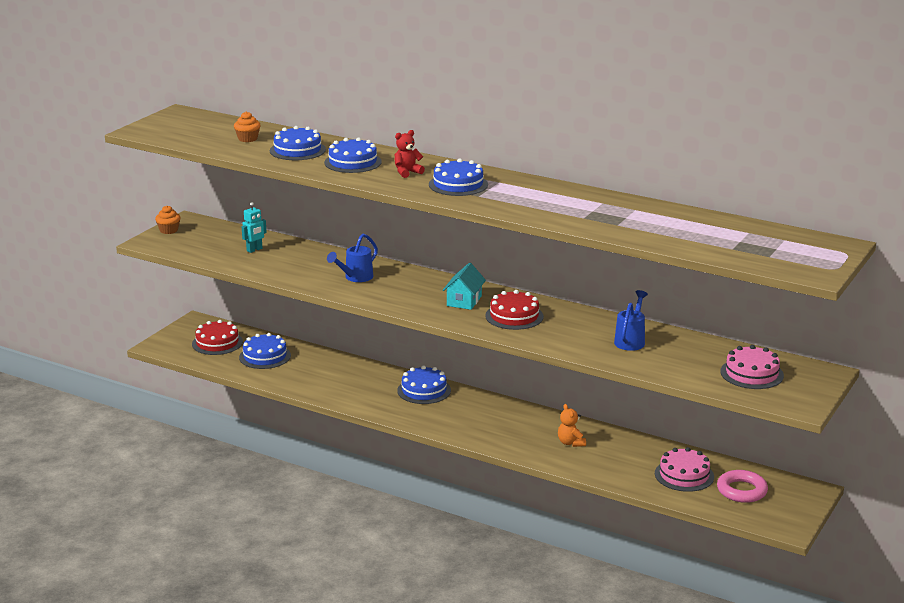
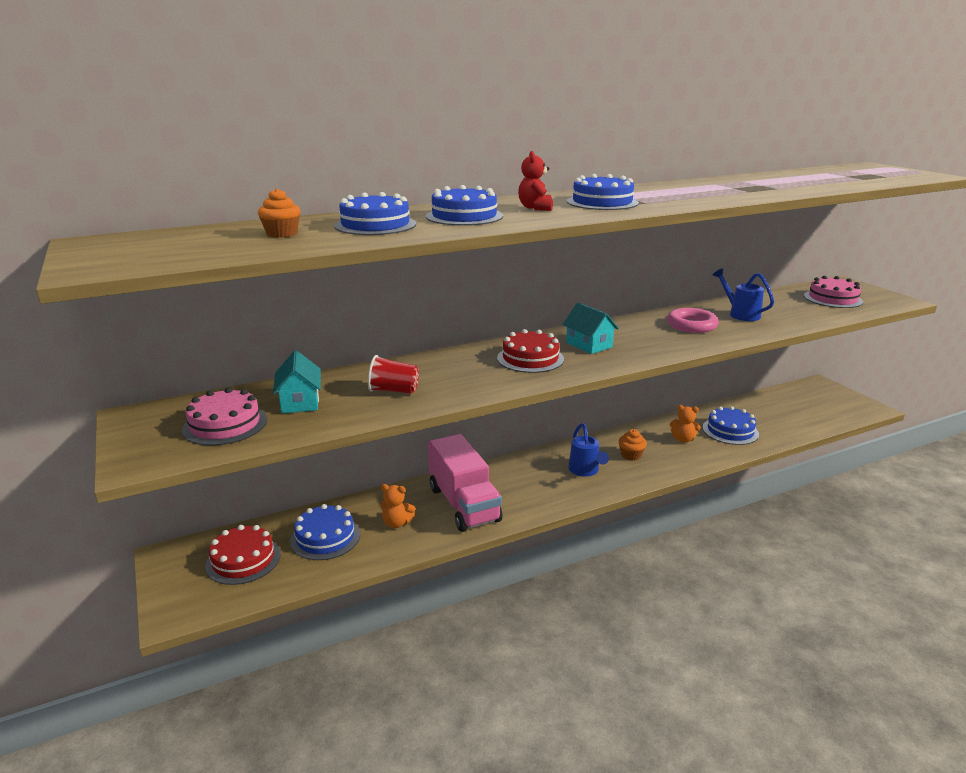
camera: 55 degrees left, 0 degrees up
(169, 230) = (134, 437): orange cupcake -> orange cupcake (631, 455)
(254, 250) = (300, 402): turquoise robot -> turquoise house
(302, 267) = (393, 390): none -> red cup
(306, 372) = (397, 523): none -> orange teddy bear
(355, 278) = (465, 373): blue watering can -> blue watering can (585, 471)
(355, 385) = (463, 504): none -> pink truck
(424, 390) = (518, 471): blue cake -> blue cake (730, 431)
(514, 316) = (647, 336): red cake -> red cake (530, 358)
(684, 475) = (770, 416): pink cake -> pink cake (225, 424)
(741, 491) = (807, 405): pink ring -> pink ring (691, 325)

